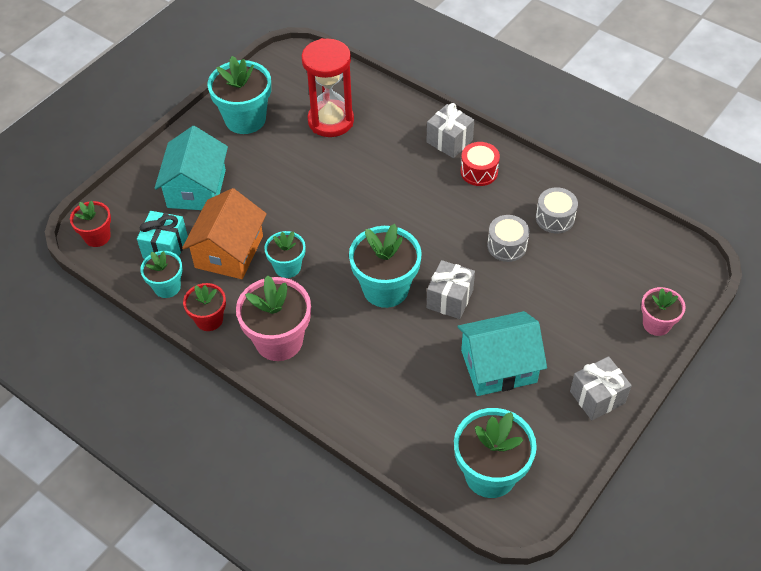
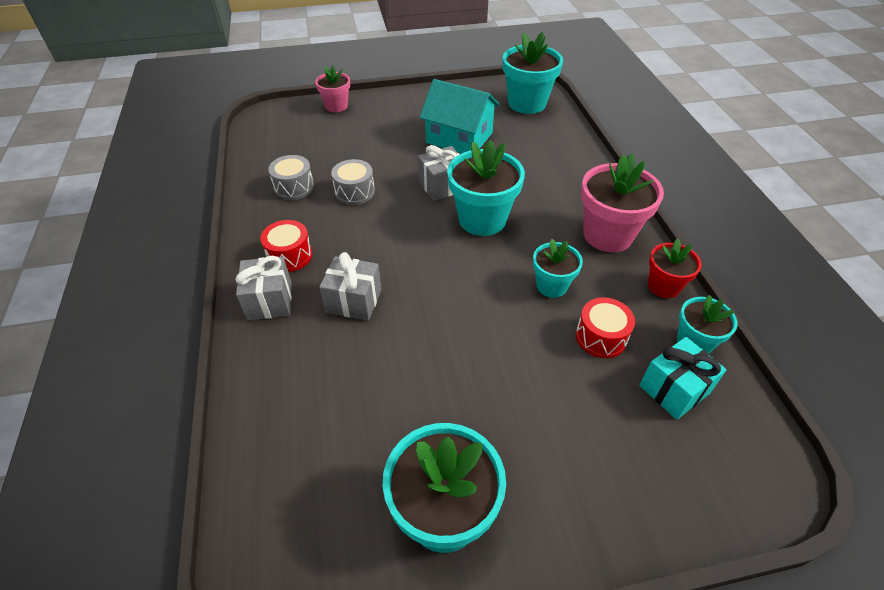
camera: 140 degrees left, 5 degrees down
(97, 236) = (764, 465): red flower pot -> none
(197, 189) = (590, 444): turquoise house -> none
(229, 251) = (601, 337): orange house -> red drum
(331, 121) = (346, 420): red hourglass -> none
(597, 397) = (422, 99): grey gift -> grey gift (354, 301)

